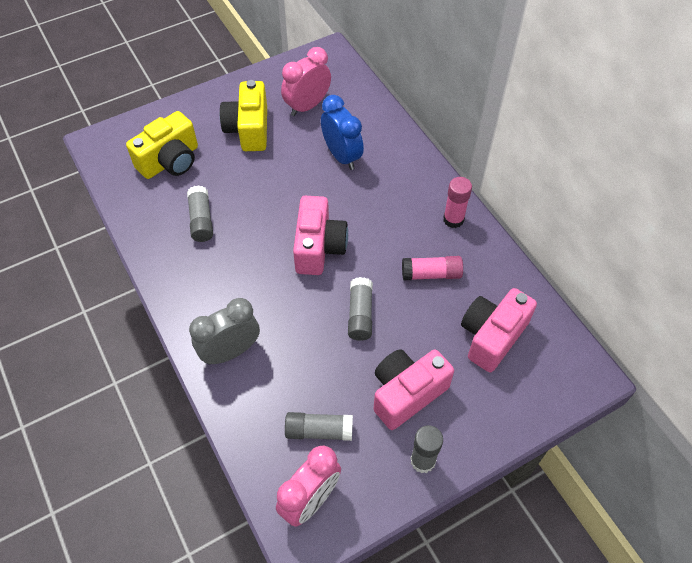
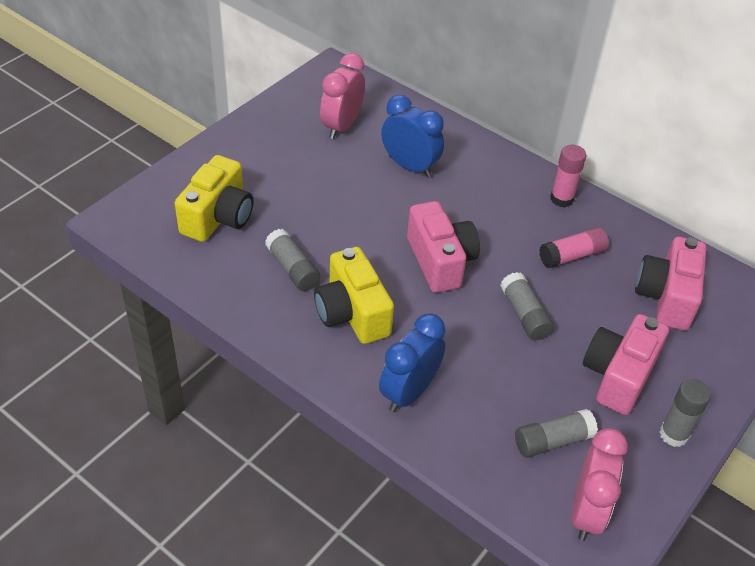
camera: 25 degrees left, 10 degrees down
(230, 351) = (409, 392): grey clock -> blue clock
(249, 129) = (290, 164): yellow camera -> yellow camera (352, 313)

